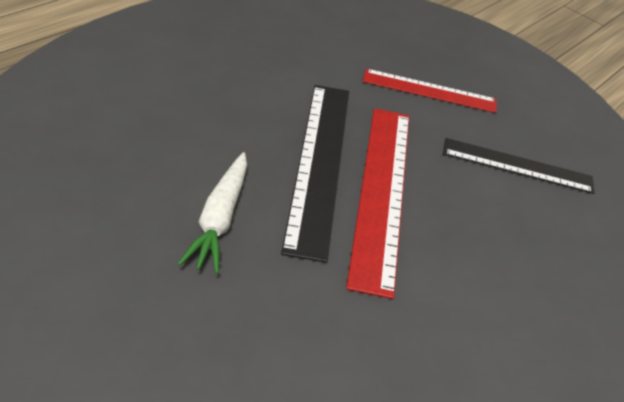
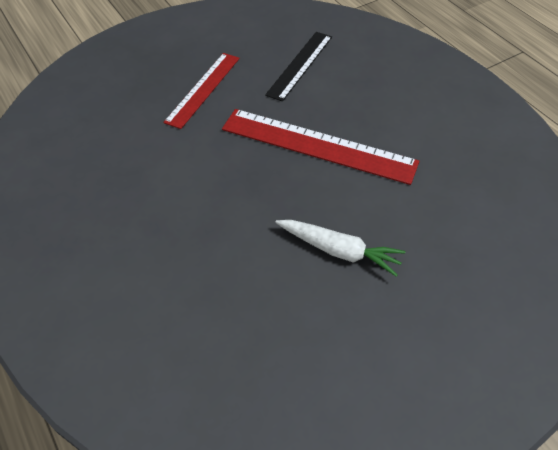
camera: 70 degrees left, 5 degrees up
(319, 162) = (281, 177): black ruler -> none

